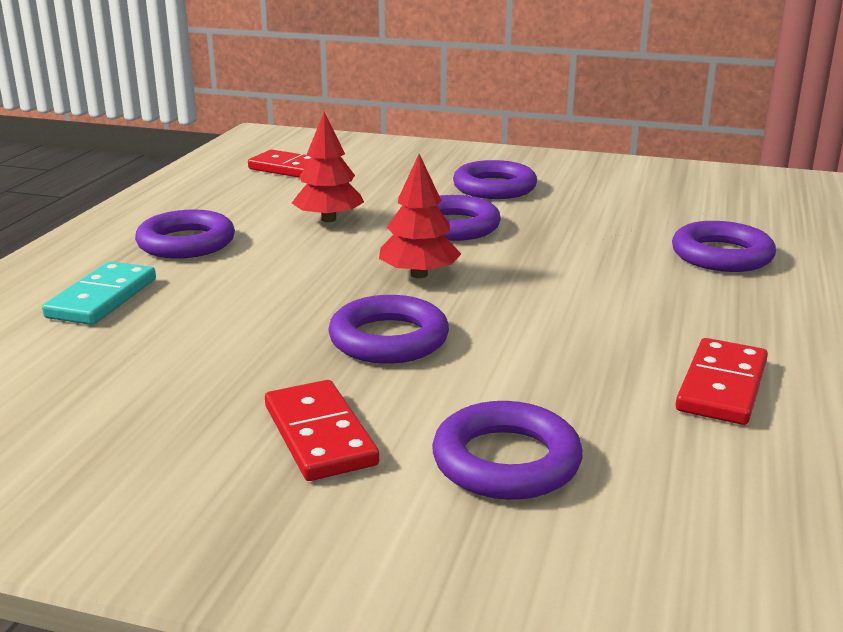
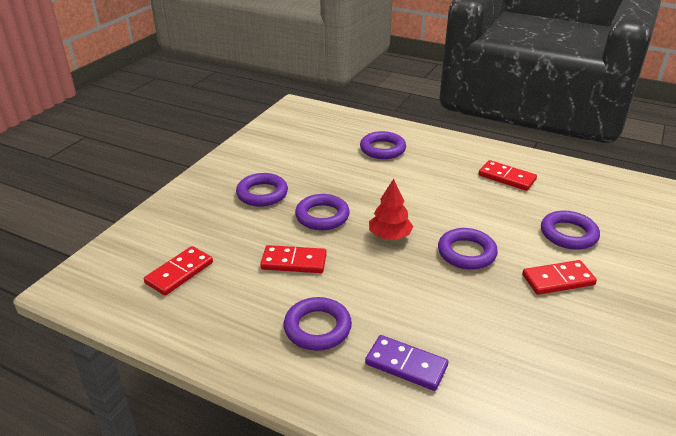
camera: 80 degrees left, 10 degrees up
(102, 298) = (406, 365): turquoise domino -> purple domino
(329, 219) = (294, 262): red tree -> red domino

